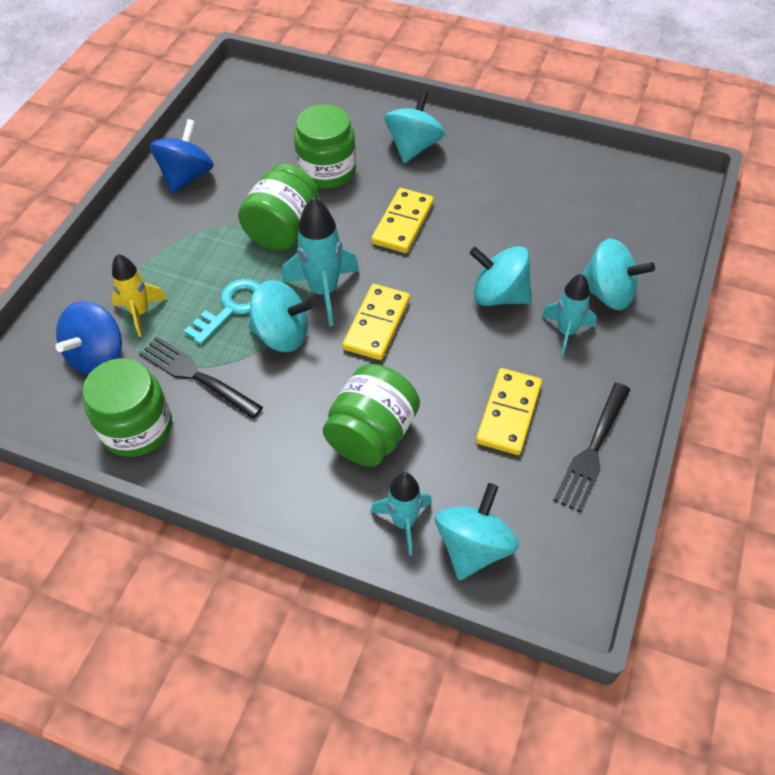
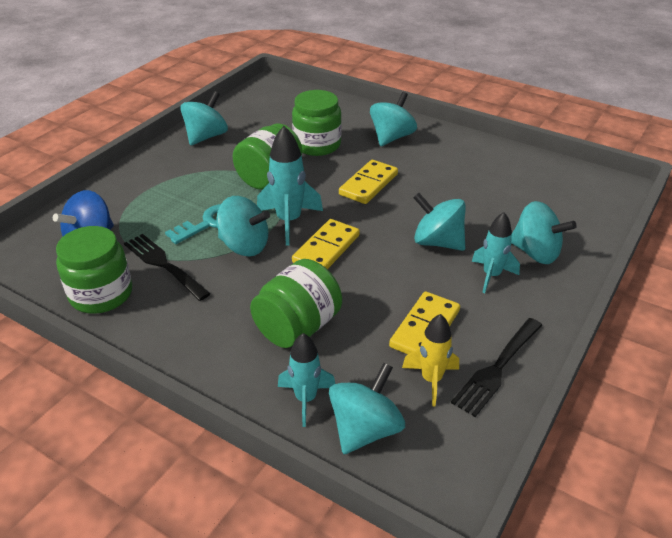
camera: 10 degrees right, 15 degrees down
(140, 313) = (136, 217): yellow rocket -> yellow rocket (431, 380)
(186, 176) = (206, 137): blue spinning top -> turquoise spinning top

